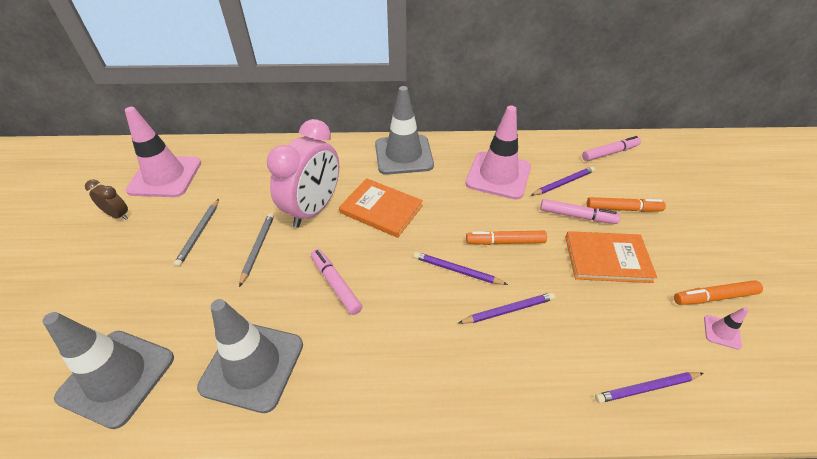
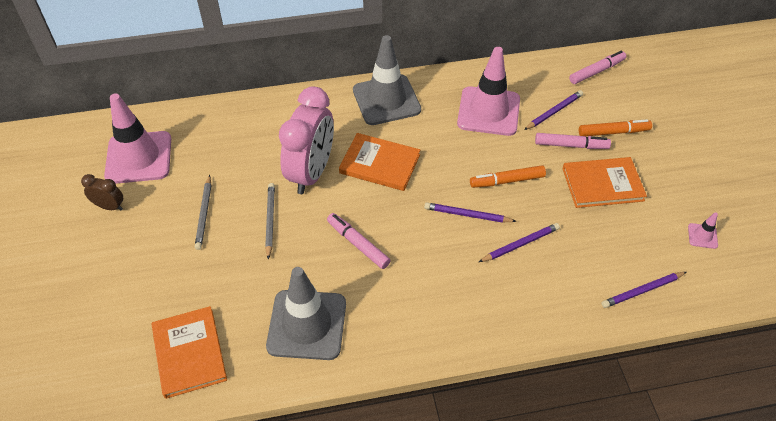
camera: 10 degrees left, 5 degrees up
(117, 377) = (189, 353): grey traffic cone -> orange book
(714, 297) = (696, 206): orange marker -> none

